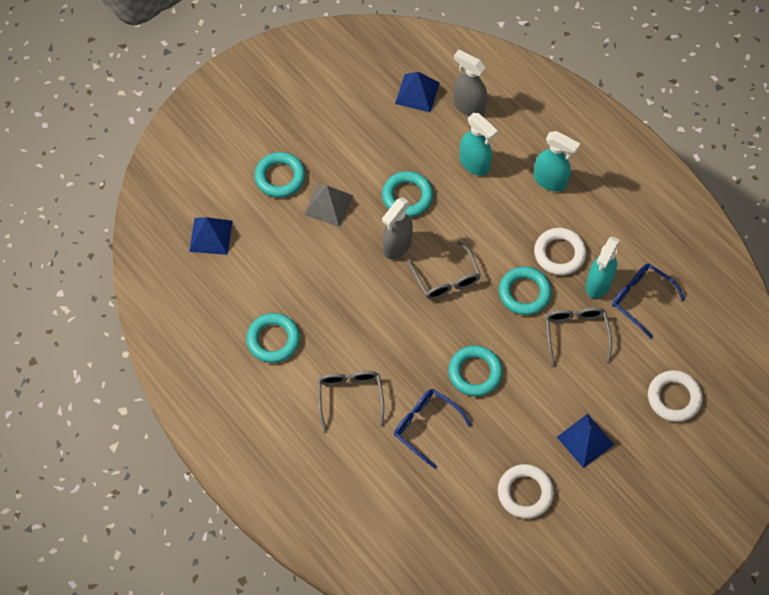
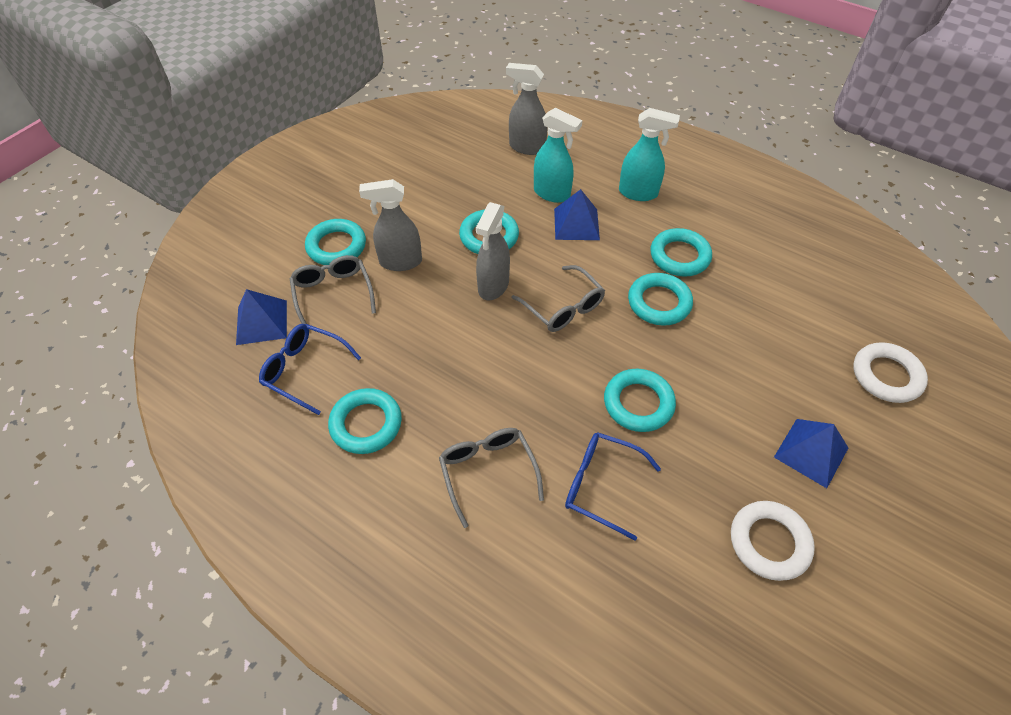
camera: 15 degrees left, 10 degrees down
(328, 205) = (400, 262): grey pyramid -> grey spray bottle
(417, 93) = (469, 146): blue pyramid -> blue pyramid (576, 224)
(559, 253) = (679, 256): white ring -> turquoise ring
(576, 334) = (737, 332): grey glasses -> grey glasses (333, 294)
(598, 284) = (736, 276): turquoise spray bottle -> none
(641, 299) = (791, 281): blue glasses -> blue glasses (305, 370)

